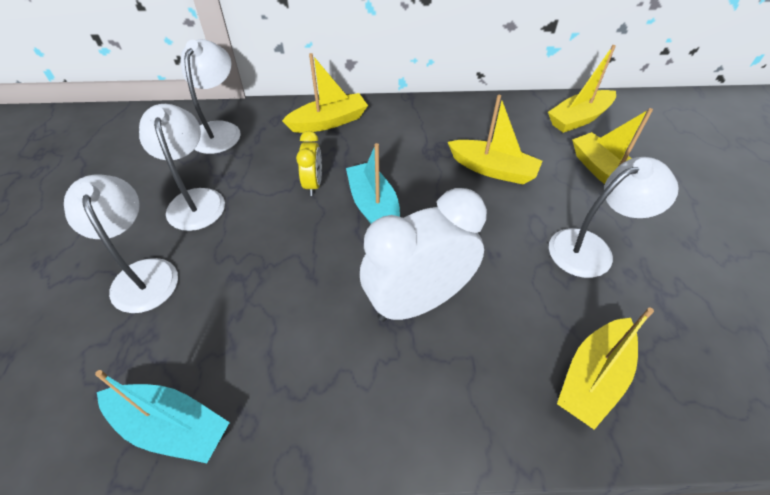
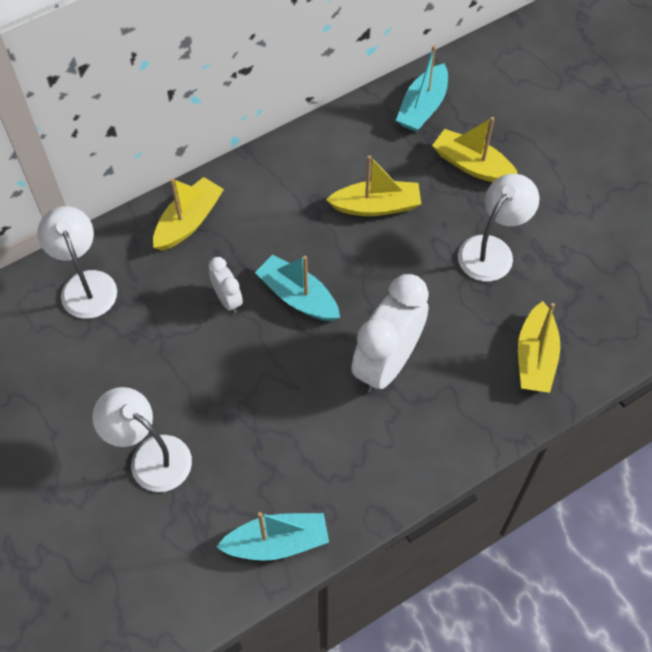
camera: 30 degrees left, 10 degrees up
(195, 200) = (132, 369): white lamp -> none
(313, 184) = (228, 299): yellow clock -> white clock
(578, 118) = (423, 107): yellow boat -> turquoise boat

